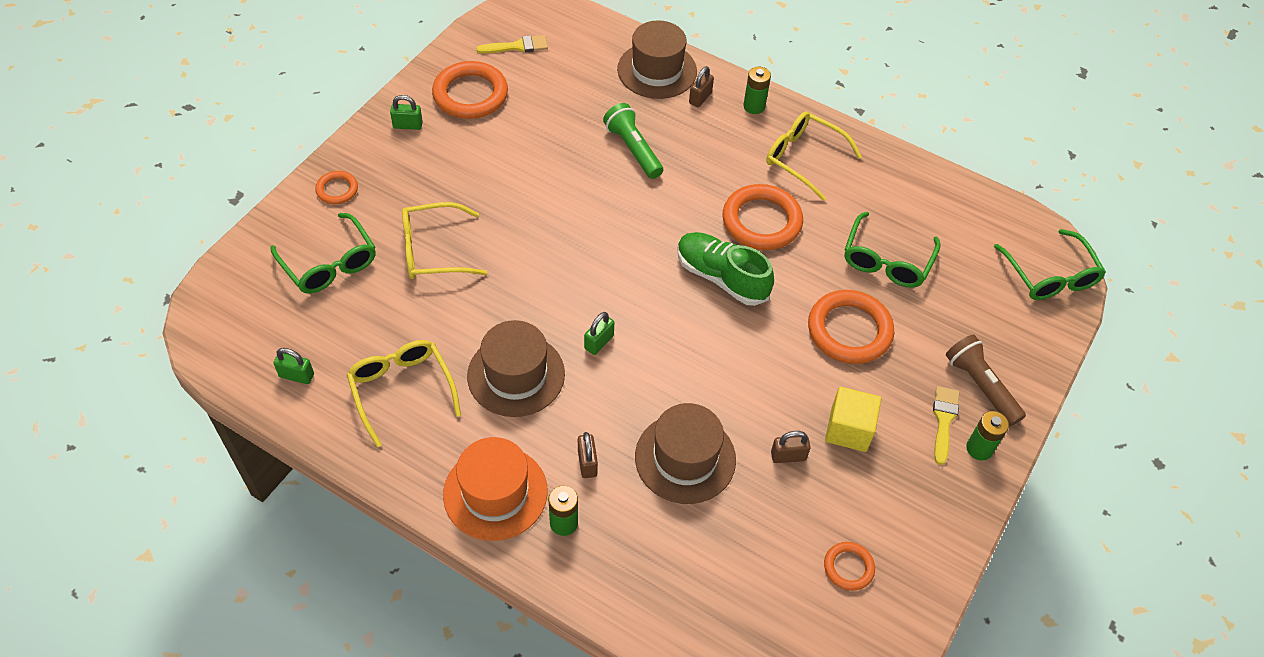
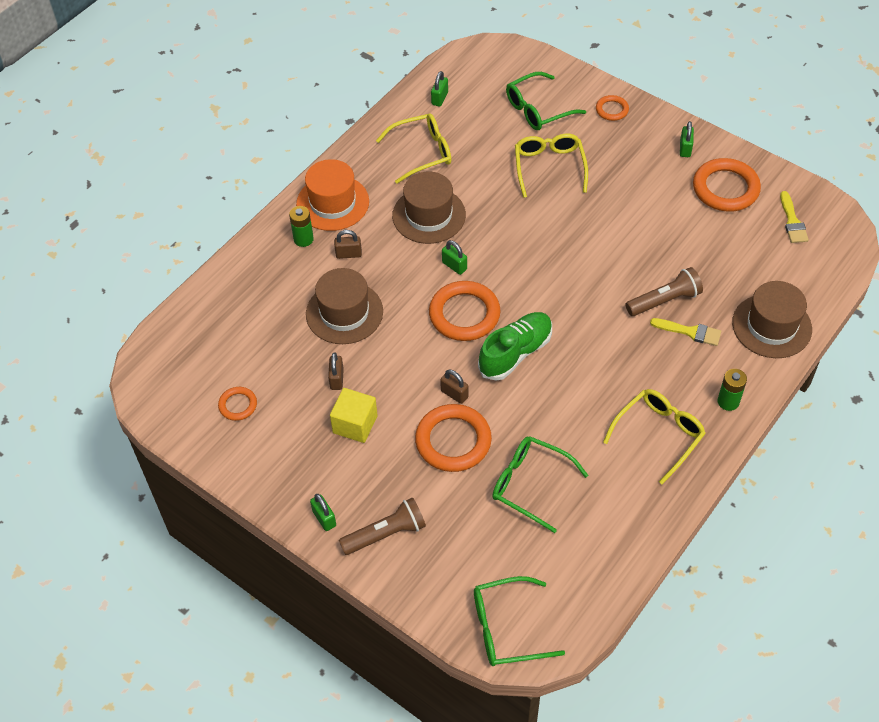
camera: 100 degrees right, 0 degrees up
(633, 149) = (664, 300): green flashlight -> brown flashlight
(700, 98) = (736, 358): brown padlock -> brown padlock (454, 394)
(761, 221) = (579, 390): orange ring -> orange ring (464, 314)
(944, 420) = (355, 497): yellow brush -> yellow brush (690, 332)
(979, 449) = (324, 518): green battery -> green padlock

